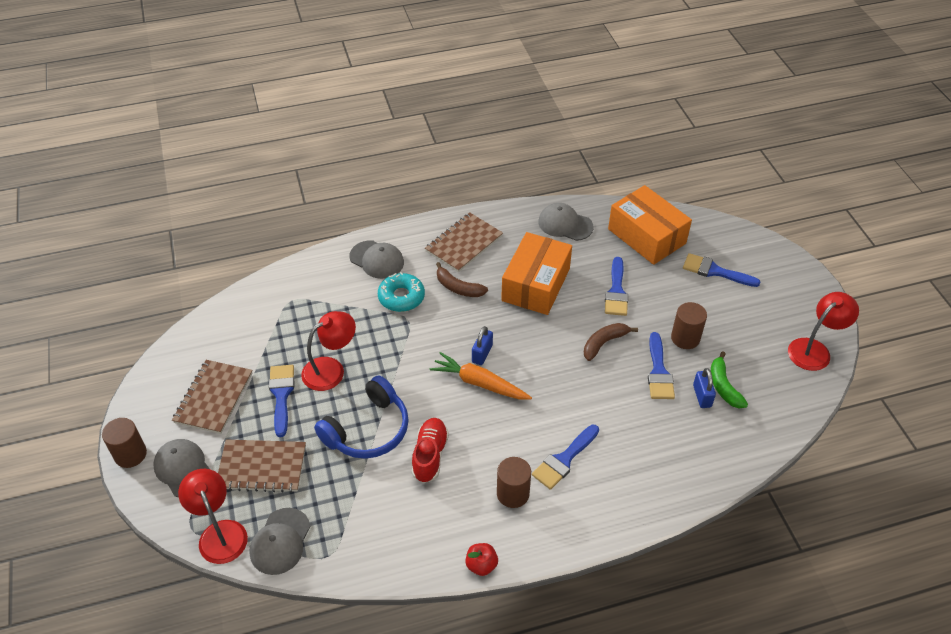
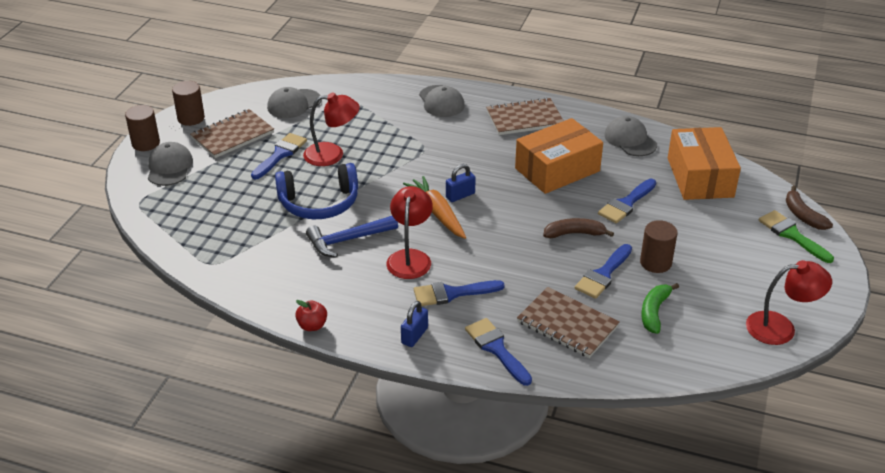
camera: 35 degrees right, 10 degrees down
(220, 533) = (154, 214): red lamp -> red lamp (410, 257)
(262, 467) = (221, 190): brown notebook -> brown notebook (567, 324)
(280, 541) = (187, 239): grey cap -> grey cap (294, 104)
(401, 297) = (435, 133): turquoise donut -> none
(430, 455) = (348, 240): red shoe -> blue hammer
(458, 287) = (488, 145): brown banana -> brown banana (803, 215)
(513, 493) = (386, 294): brown cylinder -> brown cylinder (191, 118)
(702, 396) = (625, 309): blue padlock -> blue padlock (414, 336)
(715, 271) = (741, 229): blue brush -> blue brush (496, 349)
(752, 258) = (792, 235): none -> green brush

